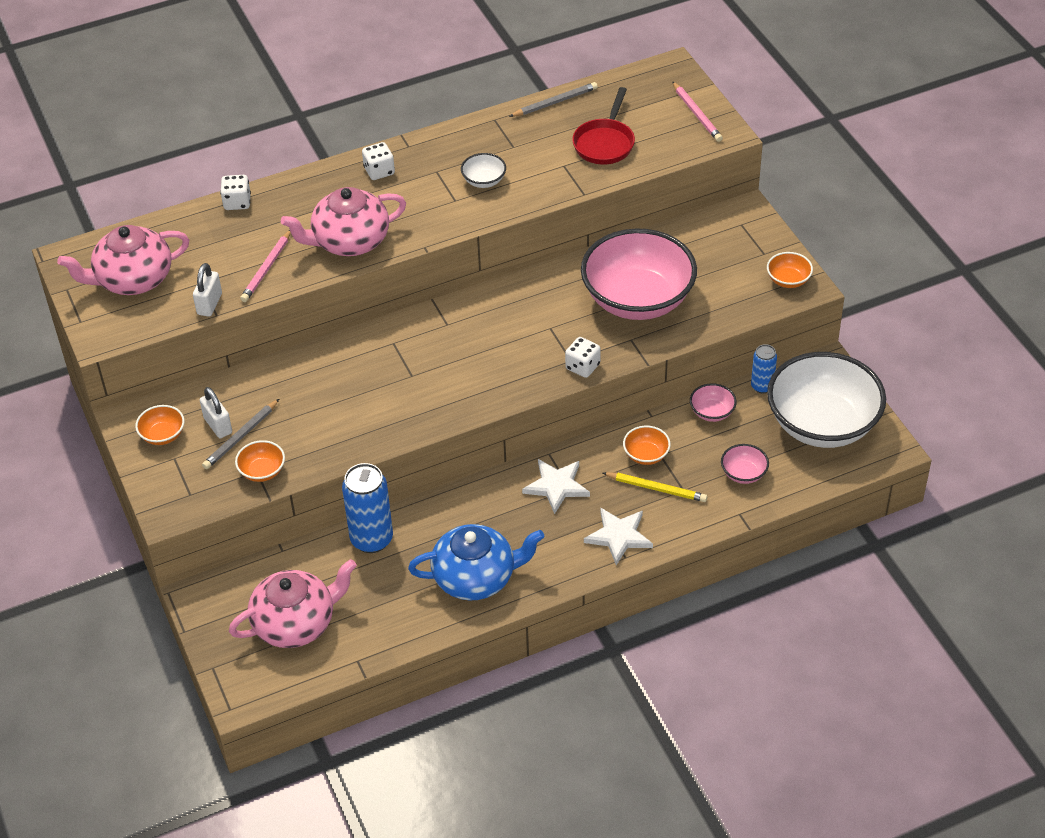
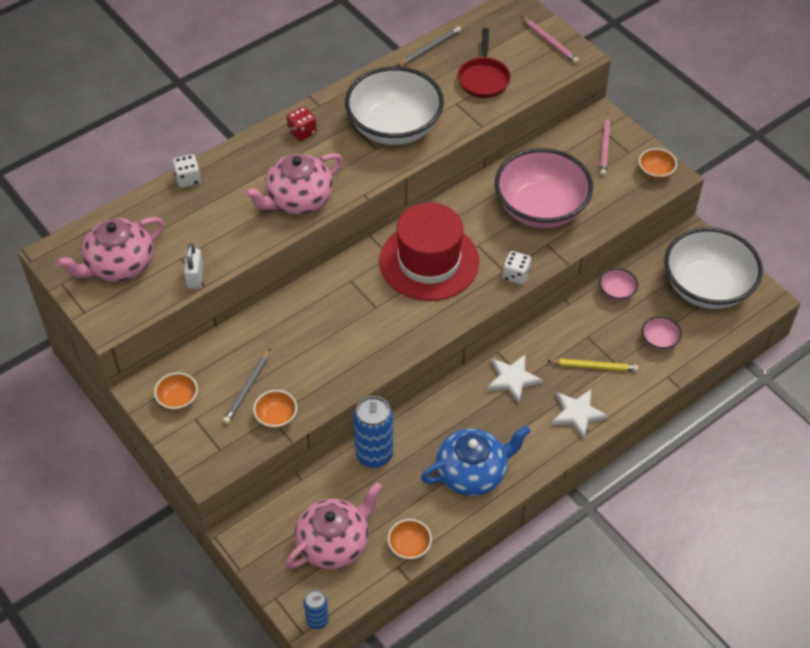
camera: 15 degrees left, 5 degrees up
(218, 425) = (224, 382): white padlock -> none
(266, 268) = (234, 236): pink pencil -> pink pencil (605, 147)
(379, 171) = (302, 132): white dice -> red dice
(484, 181) = (394, 127): white bowl -> white bowl, size x2.48
(488, 336) = (429, 261): none -> red hat
(646, 455) = (576, 338): orange bowl -> orange bowl (409, 546)
(762, 386) = (649, 263): blue can -> blue can (317, 620)

